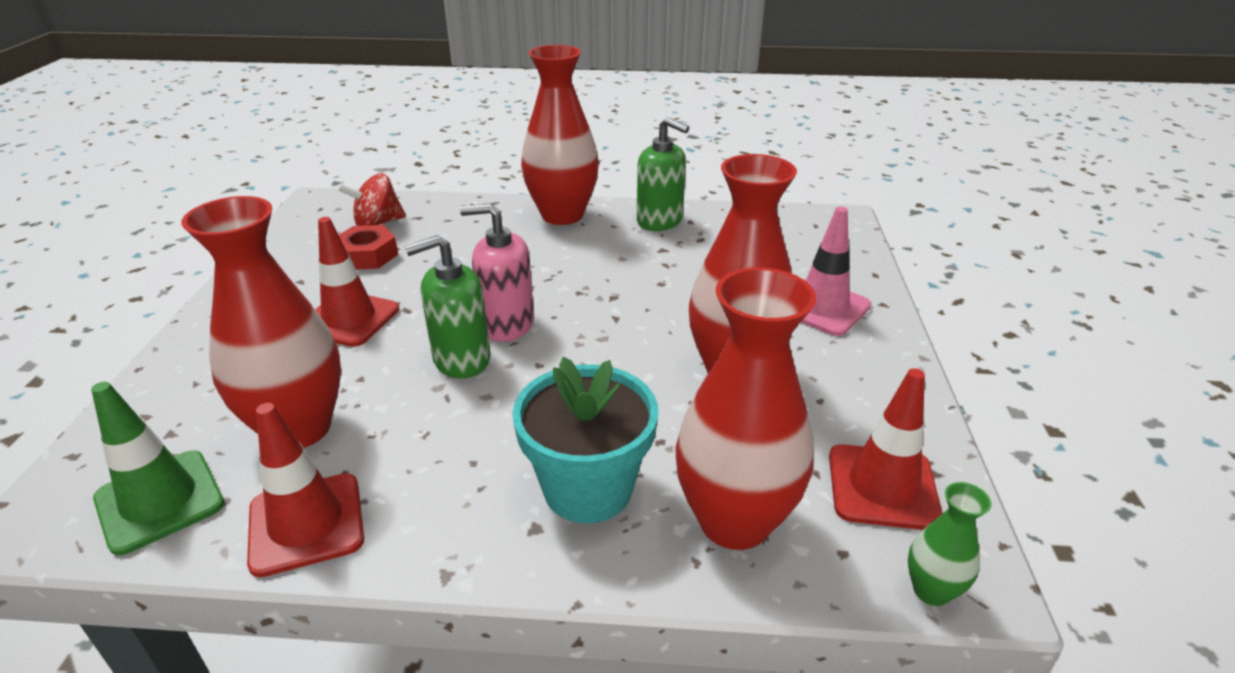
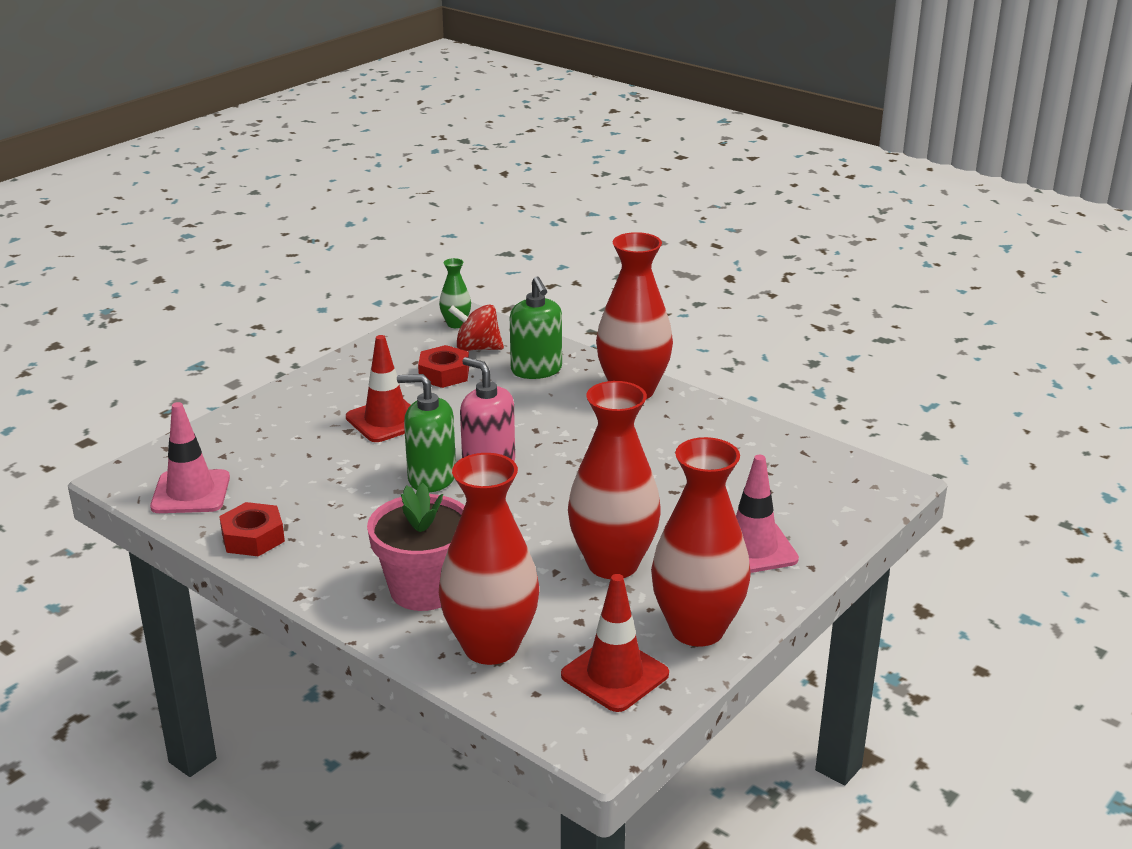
camera: 35 degrees right, 5 degrees down
(159, 501) = (191, 492): green traffic cone -> pink traffic cone
(299, 428) = (293, 482): red vase -> red vase (697, 629)
(306, 524) = (253, 537): red traffic cone -> red nut
(588, 488) = (424, 589): turquoise flower pot -> pink flower pot
(660, 221) = (712, 425): green soap dispenser -> green soap dispenser (536, 370)
(931, 590) = (562, 735): green vase -> green vase (456, 324)

